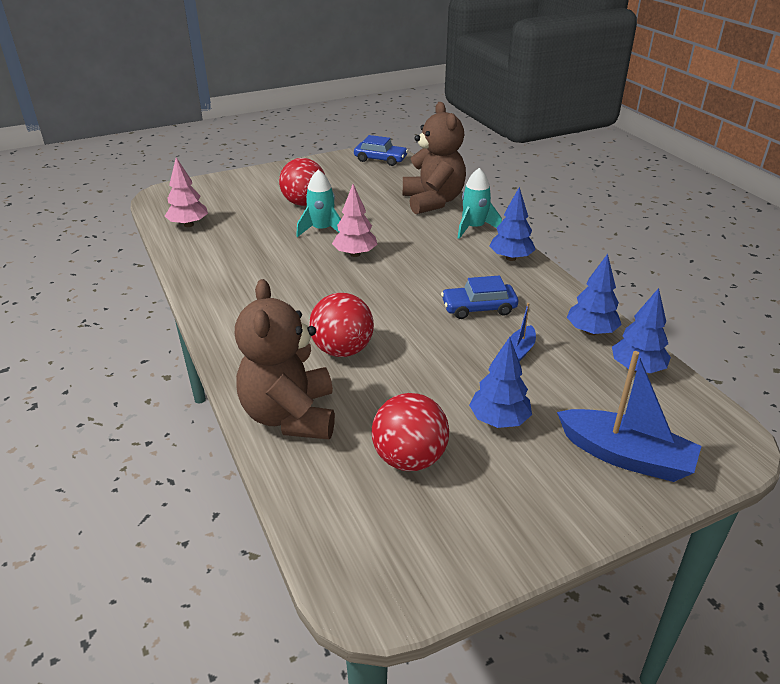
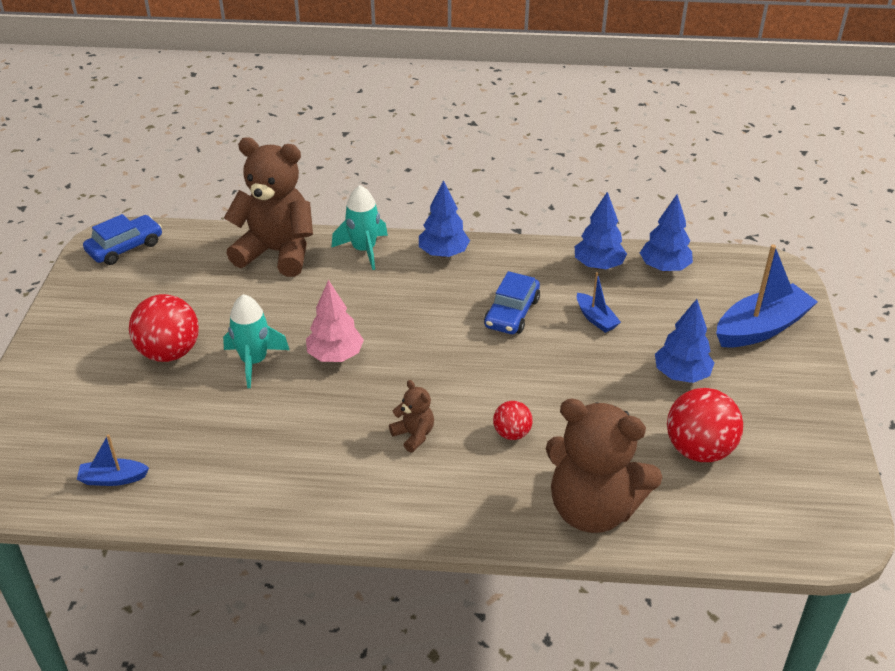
camera: 60 degrees left, 5 degrees up
(188, 225) = (113, 478): pink tree -> blue boat
(305, 308) = (414, 435): none -> brown teddy bear
(342, 350) = (512, 433): red ball -> red ball, size x0.54

